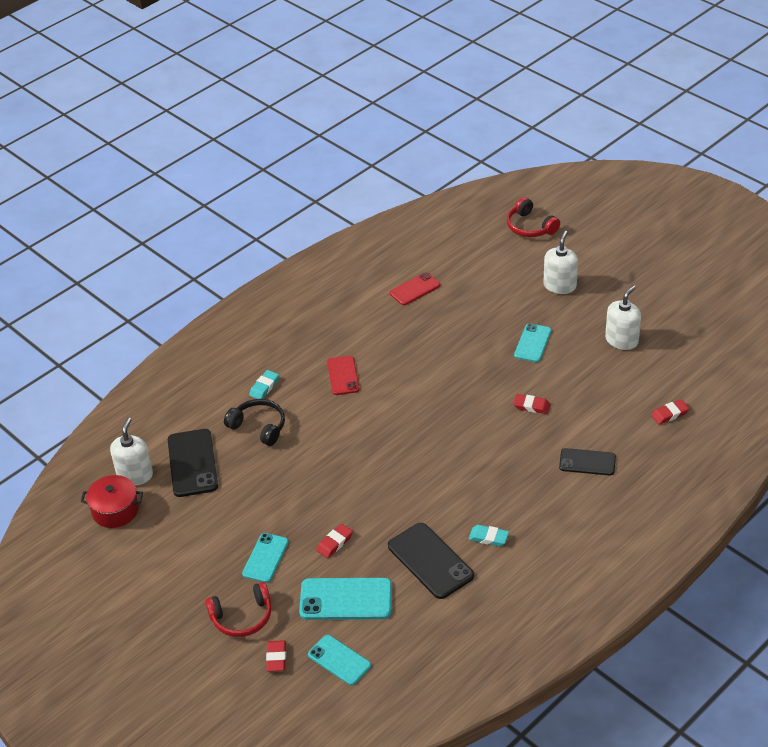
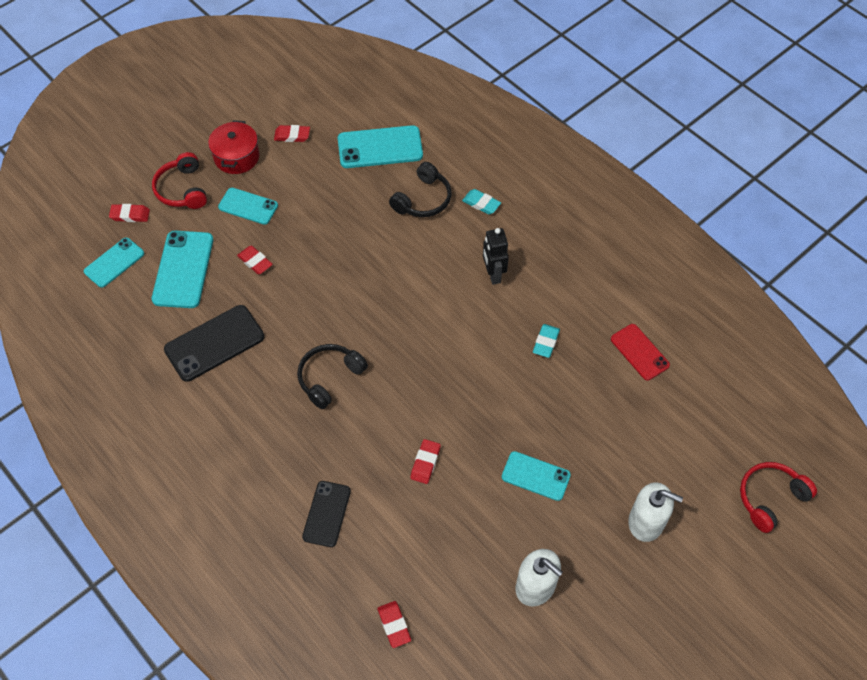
camera: 90 degrees right, 15 degrees up
(115, 510) = (329, 93): red pot -> red pot (236, 157)
(135, 475) = (371, 105): white soap dispenser -> none
(172, 534) = (292, 136): none -> red eraser
(192, 463) = (380, 147): black phone -> turquoise phone
(343, 375) = (493, 274): red phone -> black robot
(458, 474) = (329, 377): none -> black headphones
(488, 537) = (234, 399): turquoise eraser -> turquoise eraser (546, 342)

